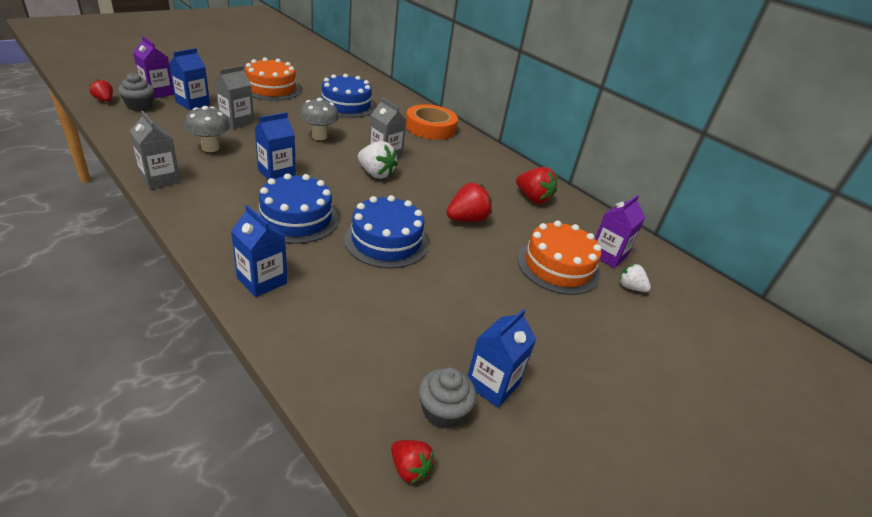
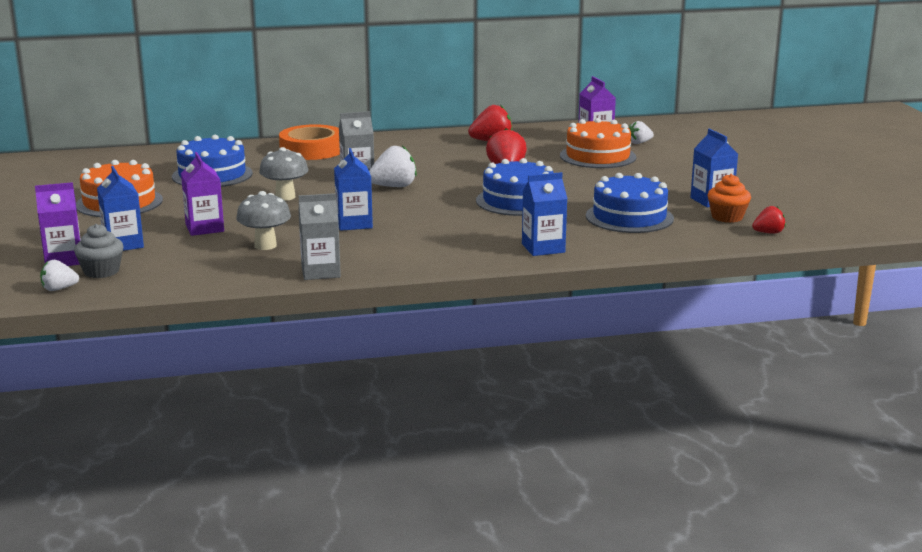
camera: 55 degrees left, 15 degrees down
(104, 100) = (59, 289): red strawberry -> white strawberry
(236, 121) = (204, 228): grey carton -> purple carton
(296, 218) = (452, 226): blue cake -> blue cake (629, 217)
(443, 411) = (727, 217): grey cupcake -> orange cupcake

